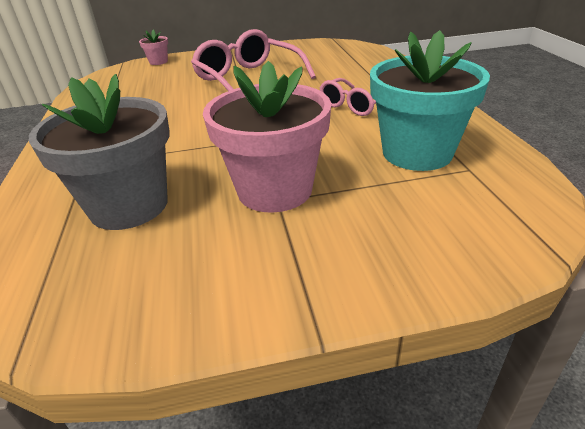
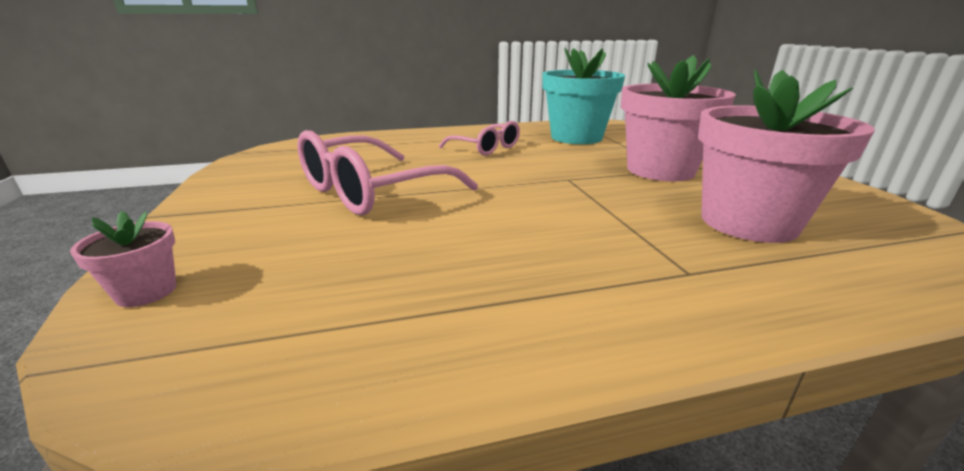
camera: 95 degrees left, 10 degrees down
(129, 206) = (748, 222): grey flower pot -> pink flower pot

